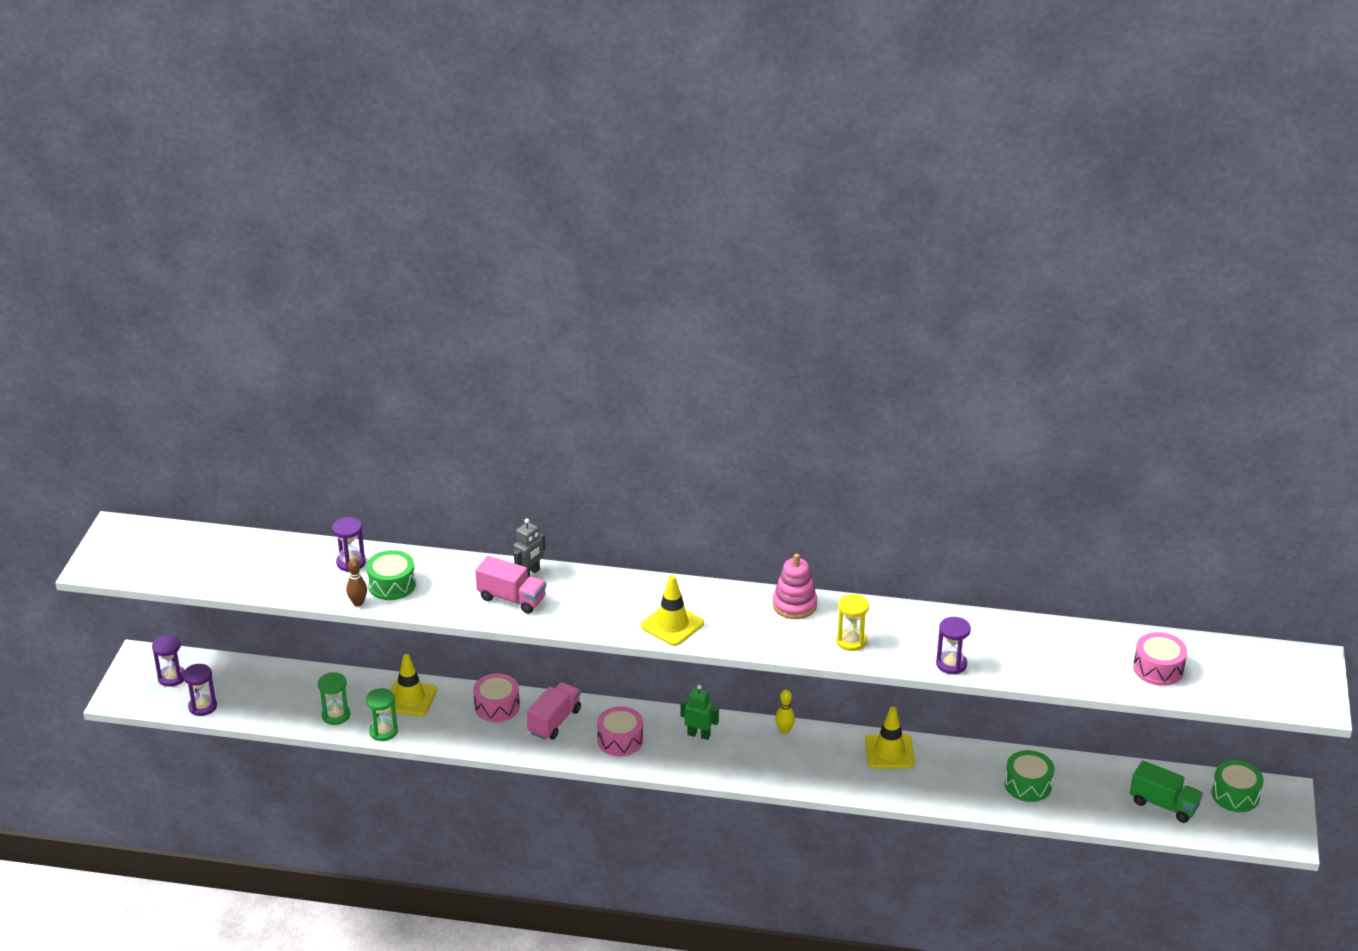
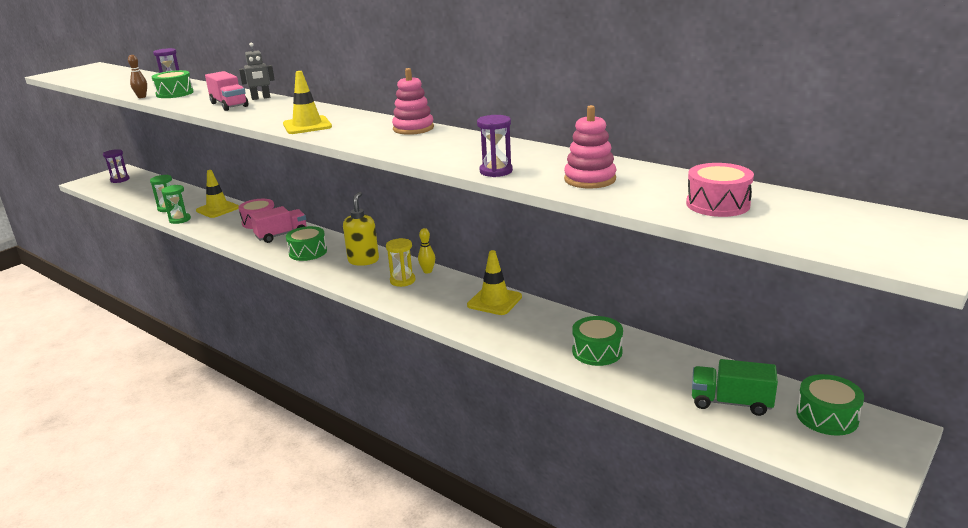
camera: 30 degrees right, 10 degrees down
(203, 706) = (112, 192): purple hourglass -> none
(620, 740) = (308, 252): pink drum -> green drum
(699, 735) = (363, 260): green robot -> yellow soap dispenser
(851, 641) = (427, 149): yellow hourglass -> yellow hourglass (402, 281)
(1039, 657) = (590, 179): none -> pink stacking toy
(1163, 804) = (731, 402): green truck -> green truck turned 135 degrees clockwise

